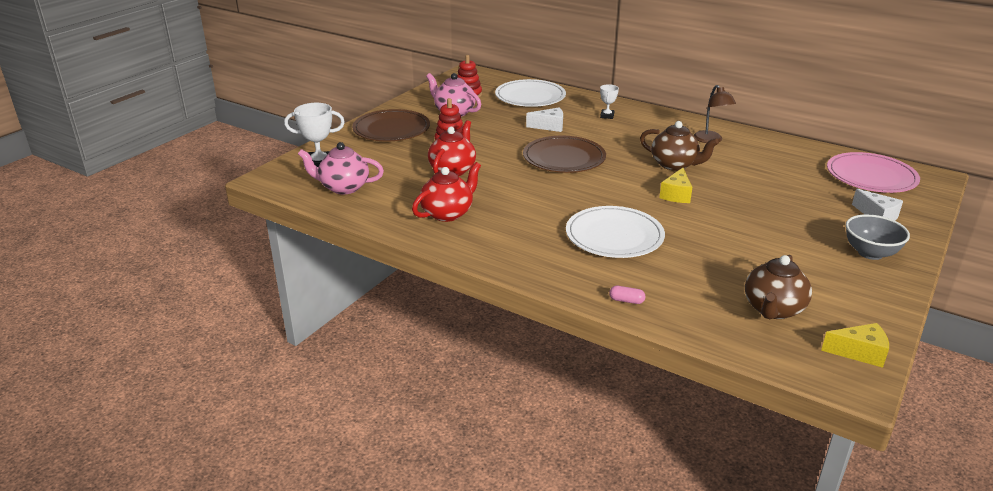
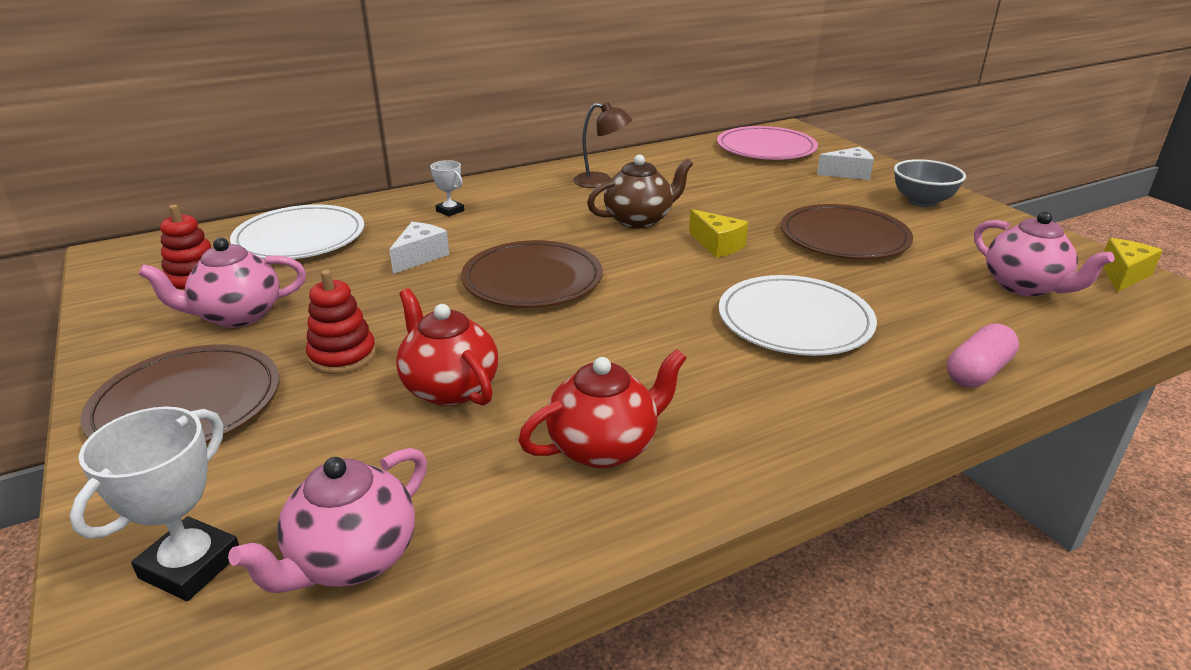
camera: 60 degrees left, 0 degrees up
(448, 213) = (604, 447): red teapot -> red teapot turned 75 degrees clockwise
(626, 300) = (977, 372): pink capsule -> pink capsule, size x1.80
(753, 232) = (844, 237): none -> brown plate
(773, 309) = (1024, 286): brown teapot -> pink teapot

